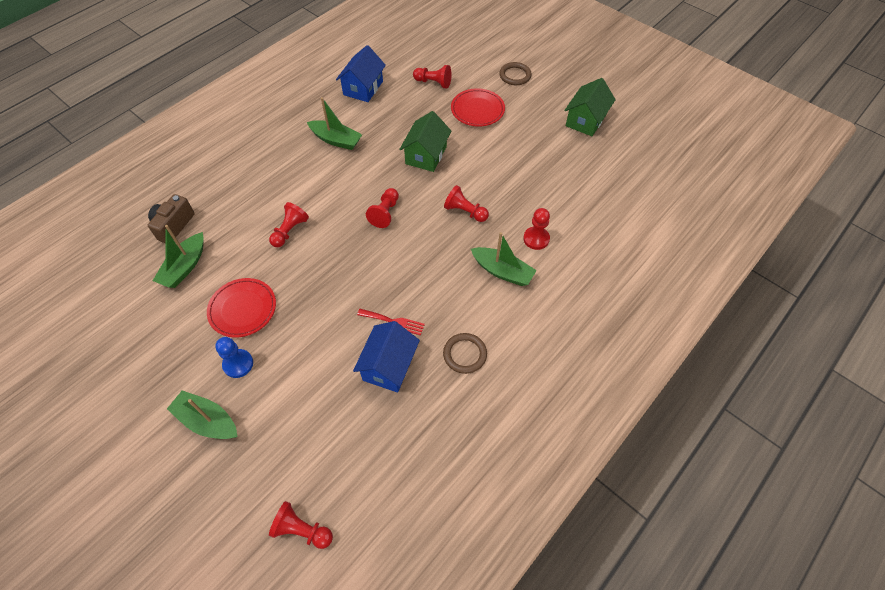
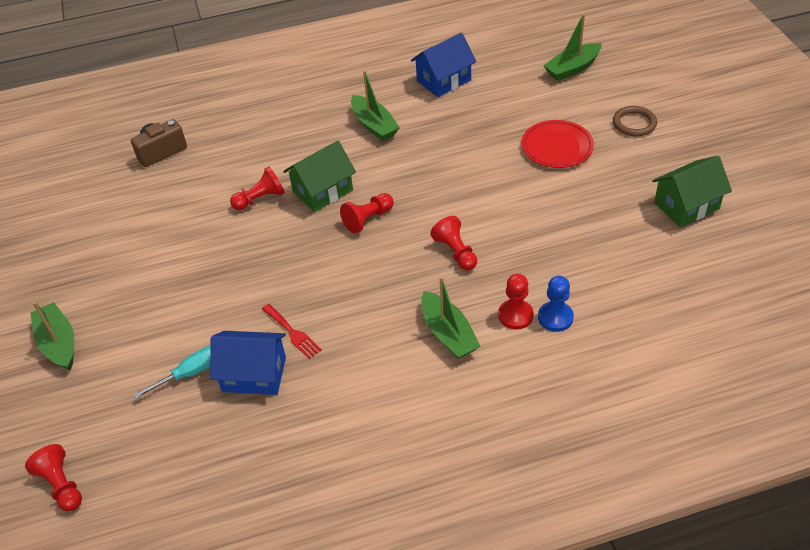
camera: 35 degrees right, 10 degrees down
(185, 267) = (142, 194): green boat -> green boat (572, 68)
(238, 364) = (121, 304): blue pawn -> blue pawn (555, 317)
(243, 309) = (163, 255): red plate -> none
(339, 389) = (190, 373): none -> turquoise screwdriver
(388, 366) = (254, 374): blue house -> blue house turned 45 degrees clockwise
(426, 155) = (458, 175): green house -> green house (323, 191)
(433, 83) = (527, 100): red pawn -> none
(464, 354) = (339, 400): brown ring -> none

